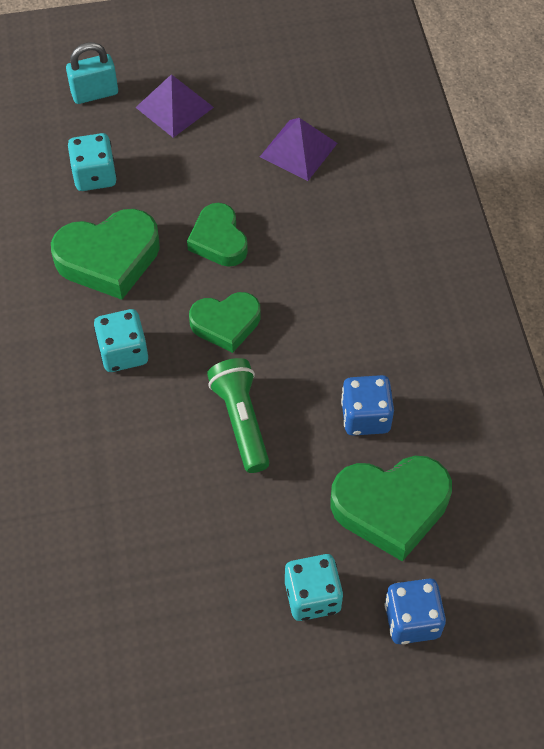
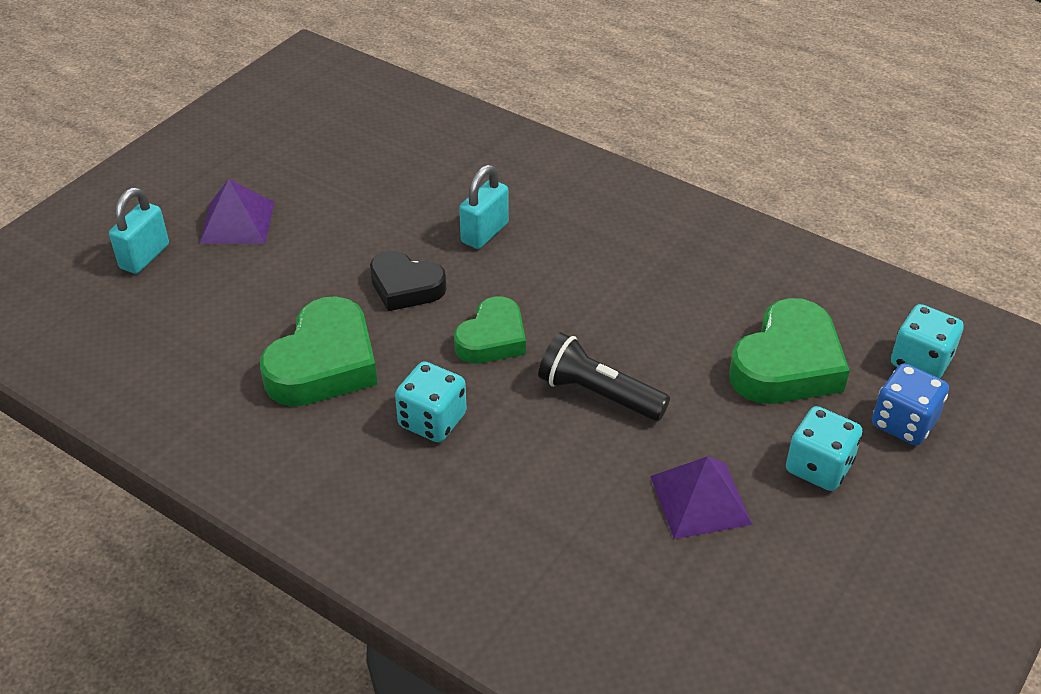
camera: 45 degrees left, 15 degrees down
(95, 176) = (227, 314): turquoise dice -> turquoise dice (920, 361)
(219, 240) = (406, 287): green heart -> black heart
(241, 421) = (598, 394): green flashlight -> black flashlight
(298, 150) = (388, 187): purple pyramid -> purple pyramid (700, 499)
(317, 237) = (484, 233): none -> turquoise padlock
(365, 416) = (686, 321): blue dice -> none

